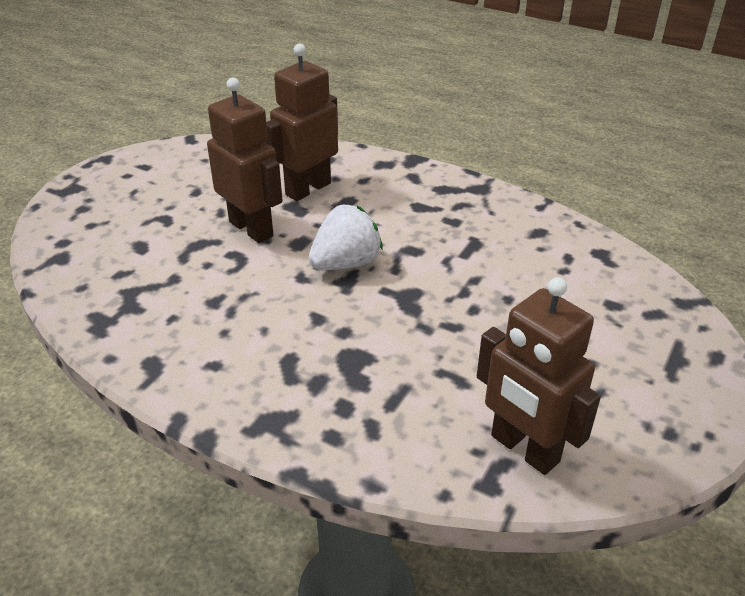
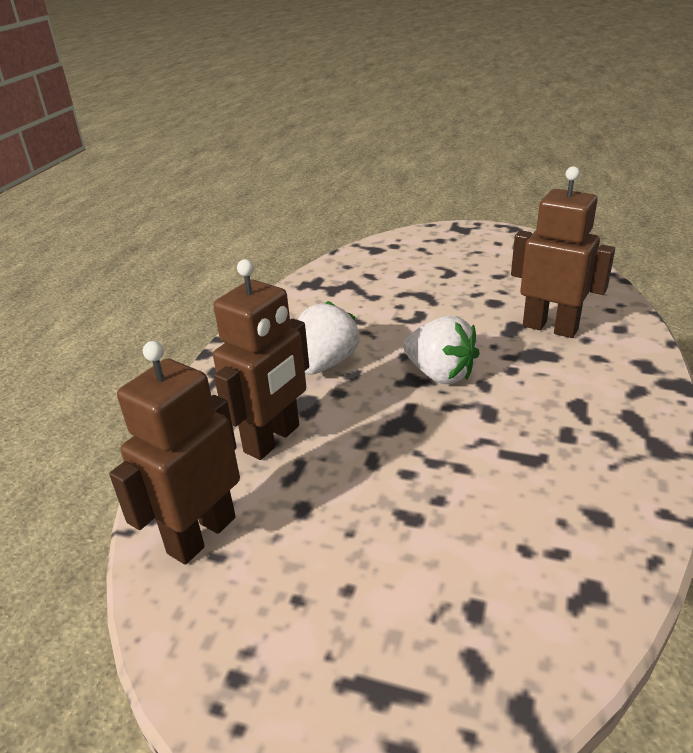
camera: 80 degrees right, 5 degrees down
(251, 228) = (462, 313): brown robot -> brown robot (272, 439)
(288, 333) = (326, 363): none -> white strawberry

